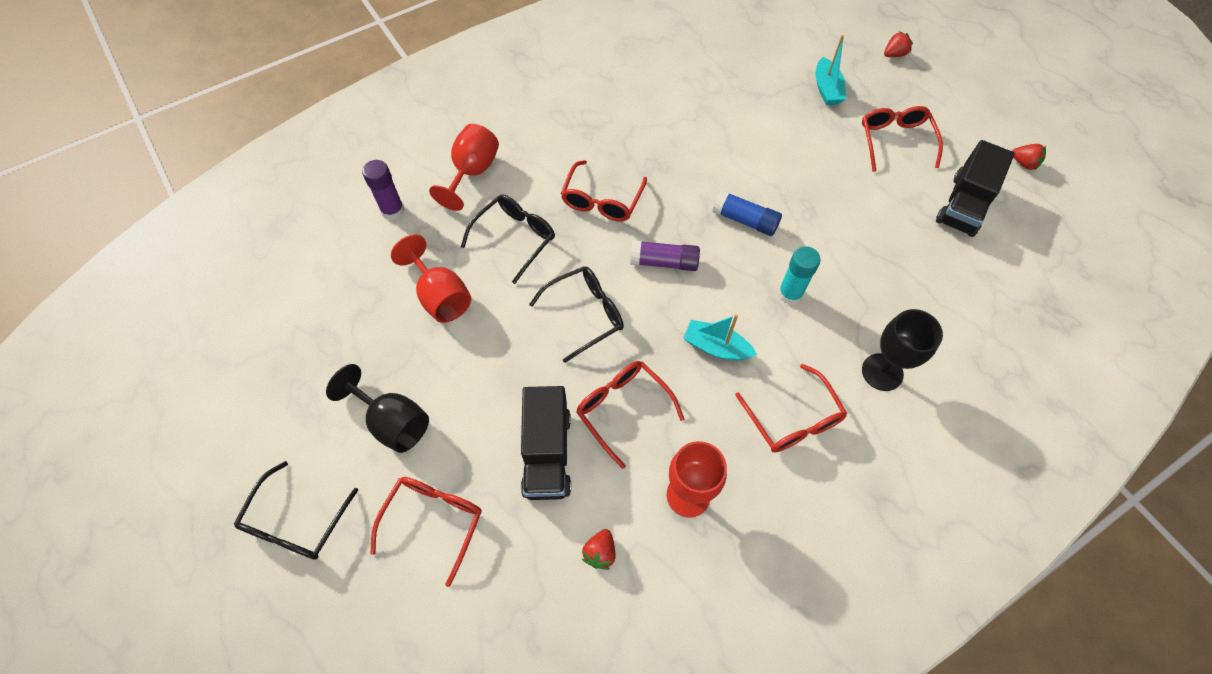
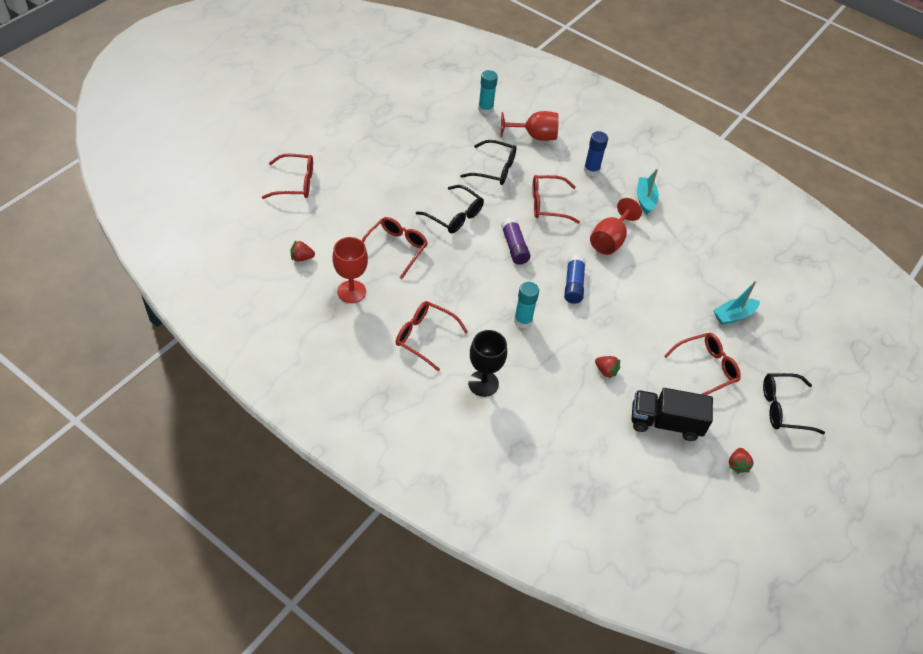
camera: 65 degrees right, 10 degrees down
(296, 523) = (276, 131): black glasses -> black glasses (783, 408)
(393, 210) = (485, 109): purple glue stick -> turquoise glue stick
(393, 422) = (346, 150): black goblet -> none
(441, 296) = (435, 147): red goblet -> red goblet (609, 240)
(547, 453) = (353, 220): black truck -> none
(559, 134) = (591, 170): none -> blue glue stick
(716, 347) = (461, 287): turquoise boat -> turquoise boat (645, 199)
(793, 419) = (424, 337): red glasses -> red glasses turned 75 degrees clockwise
(894, 54) = (805, 357): red strawberry -> red strawberry (606, 371)

